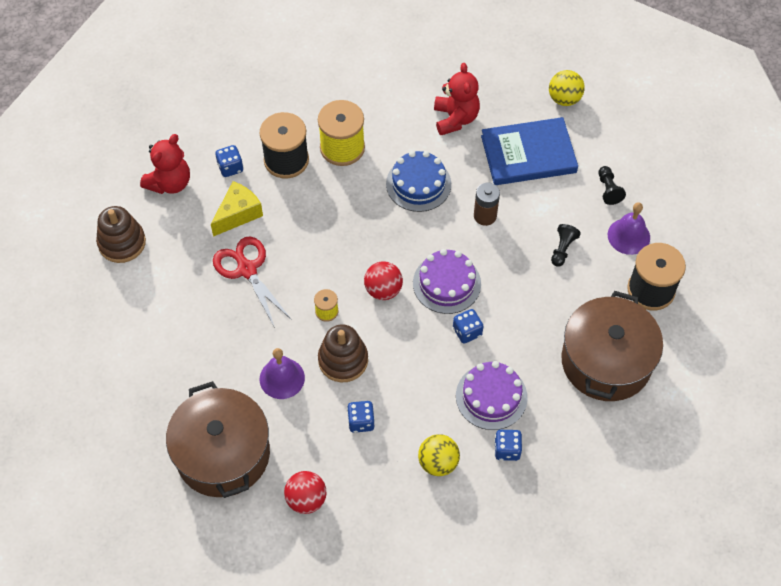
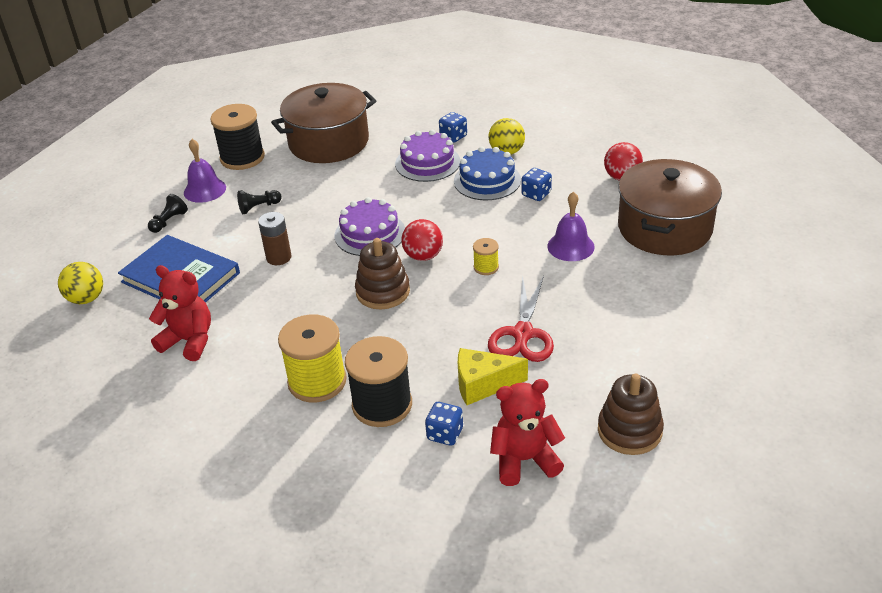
camera: 135 degrees left, 20 degrees down
(343, 360) = (509, 232): brown stacking toy -> brown stacking toy (383, 292)
(418, 184) = (294, 310): blue cake -> blue cake (487, 180)
(455, 118) = (189, 341): red teddy bear -> red teddy bear turned 75 degrees clockwise
(467, 332) = (395, 200): blue dice -> none

